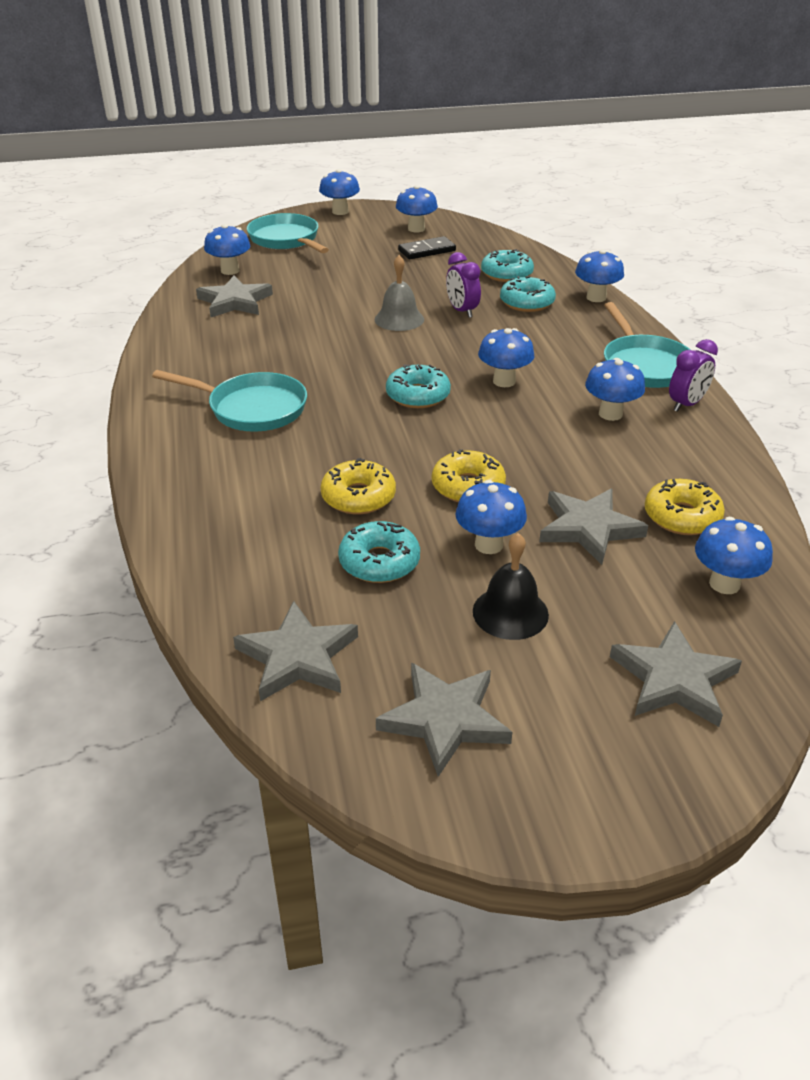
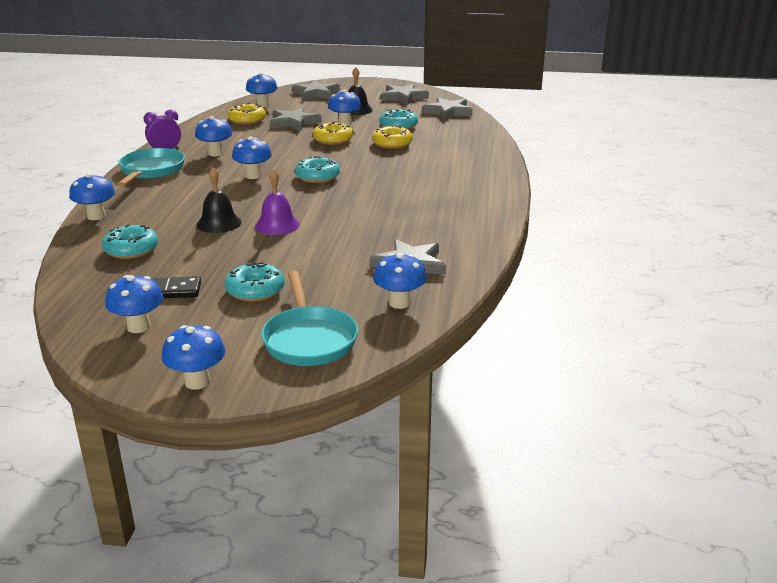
camera: 160 degrees left, 10 degrees down
(252, 409) = (431, 185): turquoise pan -> none
(399, 319) = (277, 225): grey bell -> purple bell
(462, 311) = (219, 223): purple clock -> black bell
(527, 303) = (157, 221): turquoise donut -> turquoise donut (255, 290)

